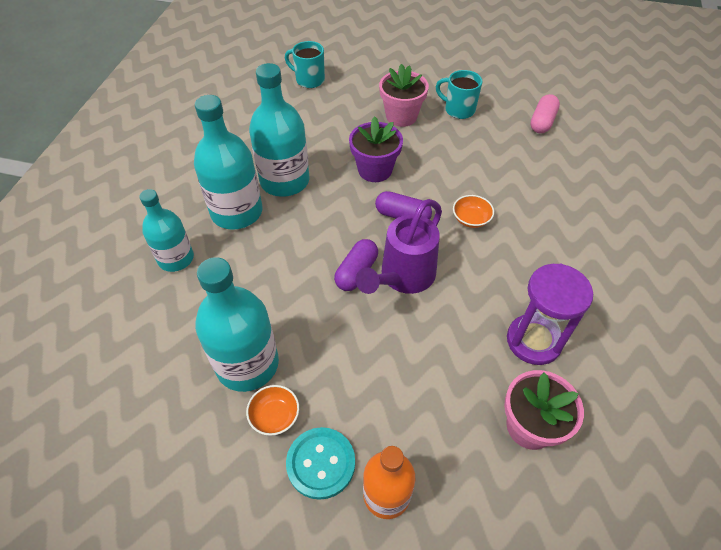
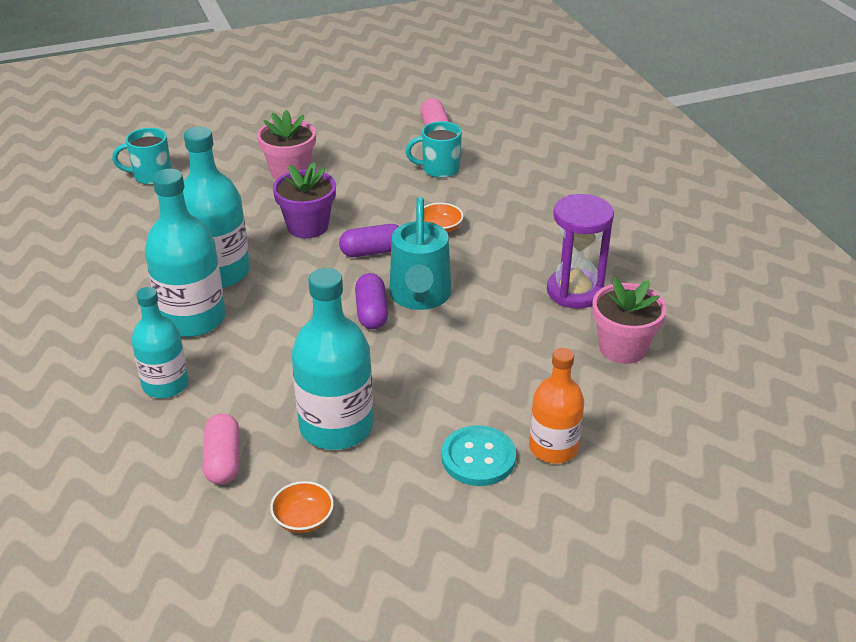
camera: 35 degrees left, 15 degrees down
(155, 346) = (223, 460): none -> pink capsule
(275, 416) = (403, 449): orange bowl -> orange bowl (303, 519)
(403, 277) = (420, 297): purple watering can -> turquoise watering can
(458, 110) = (344, 146): turquoise mug -> turquoise mug (439, 169)

